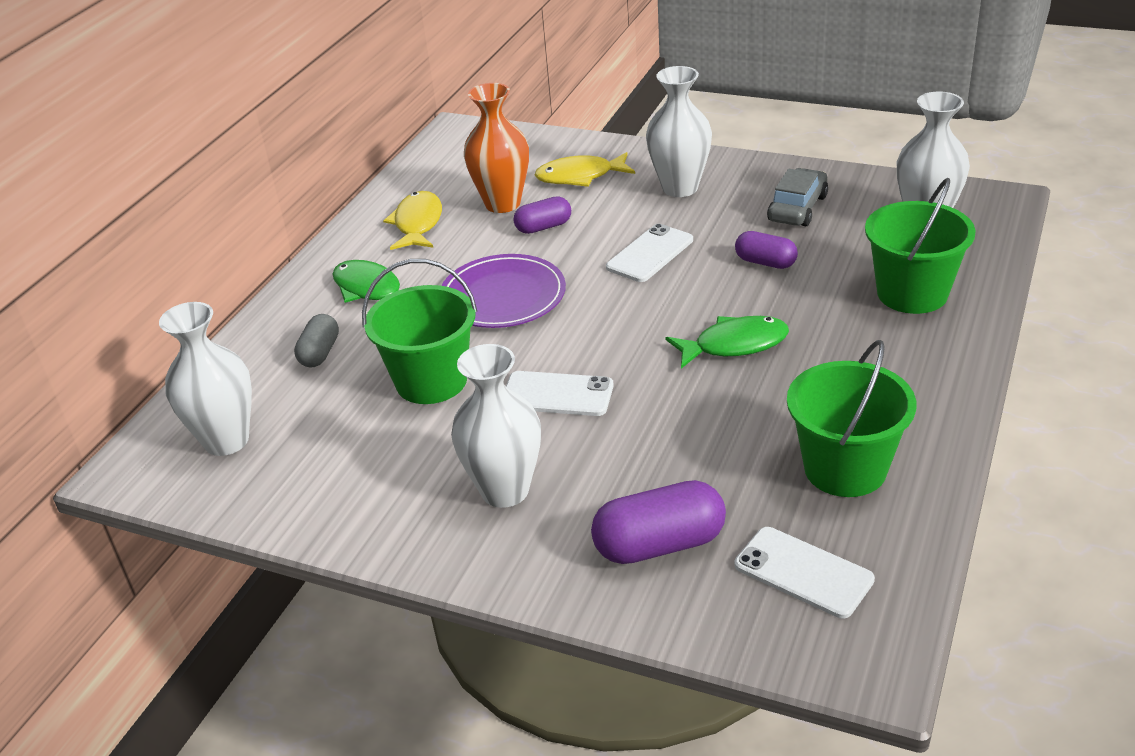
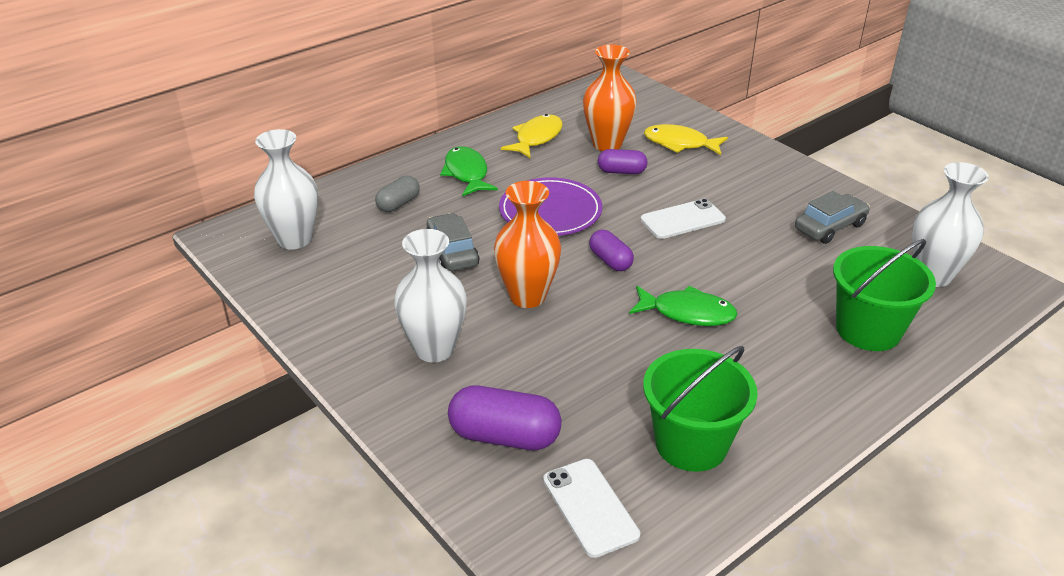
camera: 25 degrees right, 0 degrees up
(431, 381) = (452, 252): green bucket -> grey car
(557, 394) = (527, 296): white phone -> orange vase
(680, 188) = (748, 178): white vase -> none
(765, 262) = (767, 259): purple capsule -> purple capsule (610, 261)

